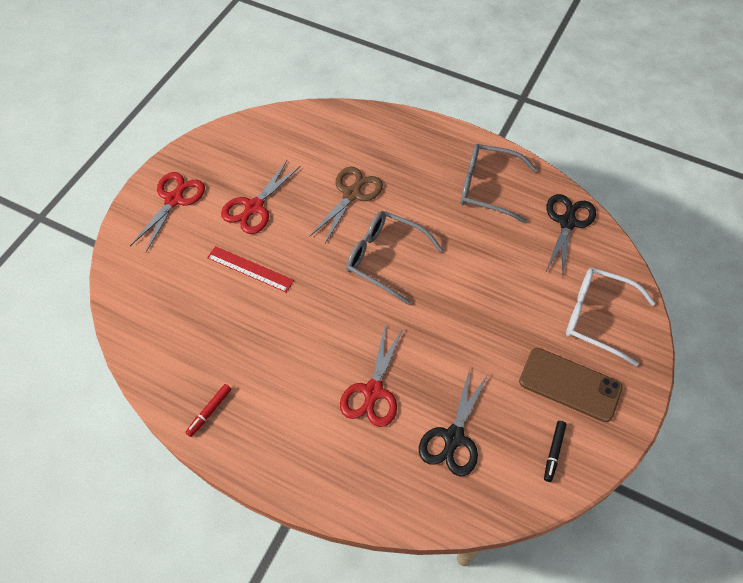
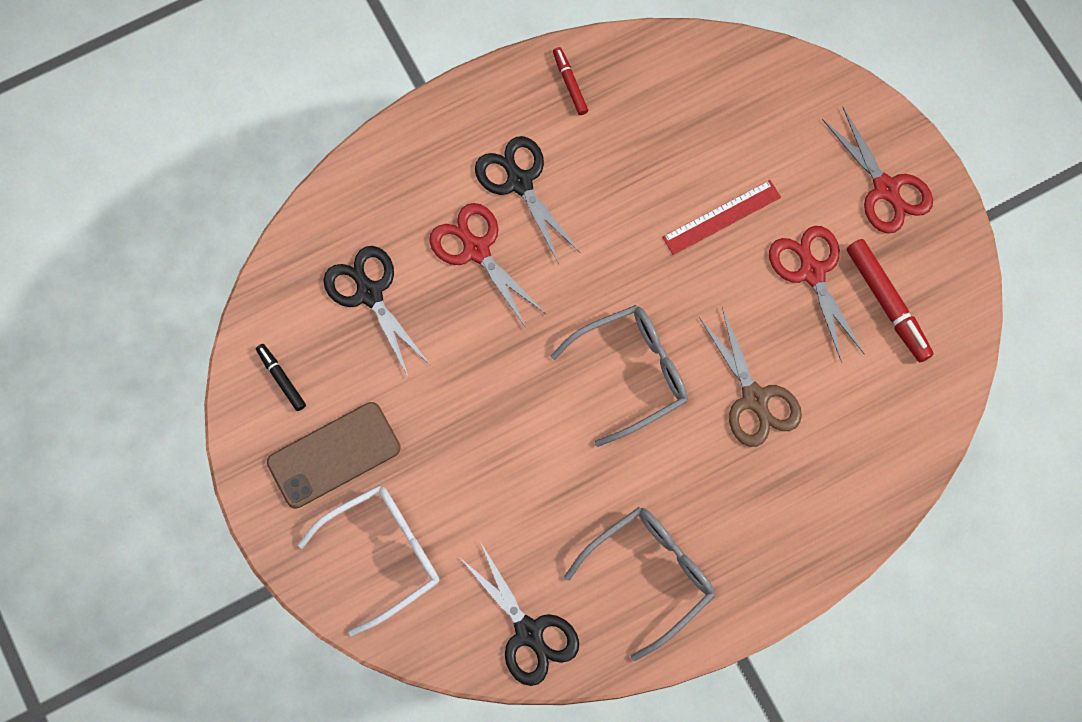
camera: 125 degrees right, 15 degrees up
(248, 165) = (887, 303): none -> red marker
(306, 396) = (519, 182): none -> black scissors

